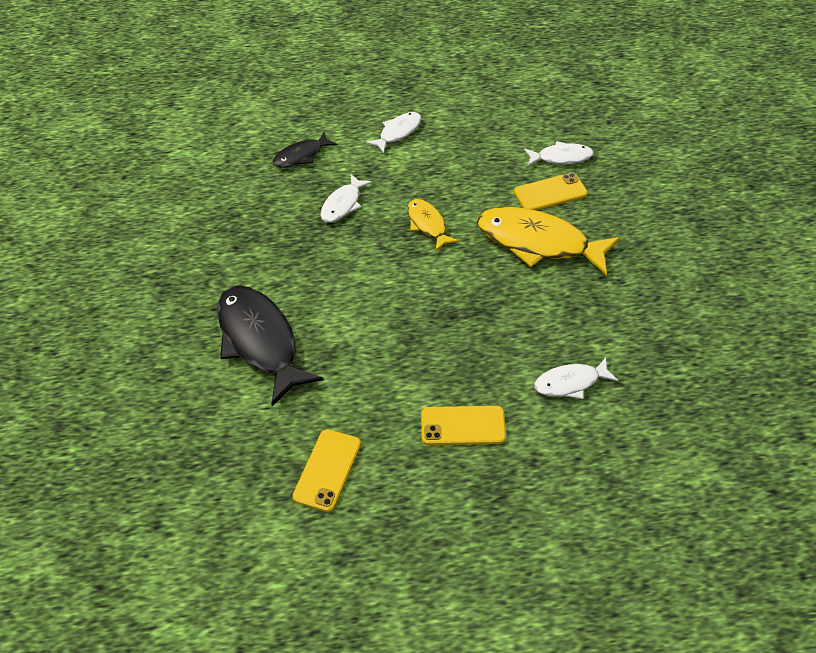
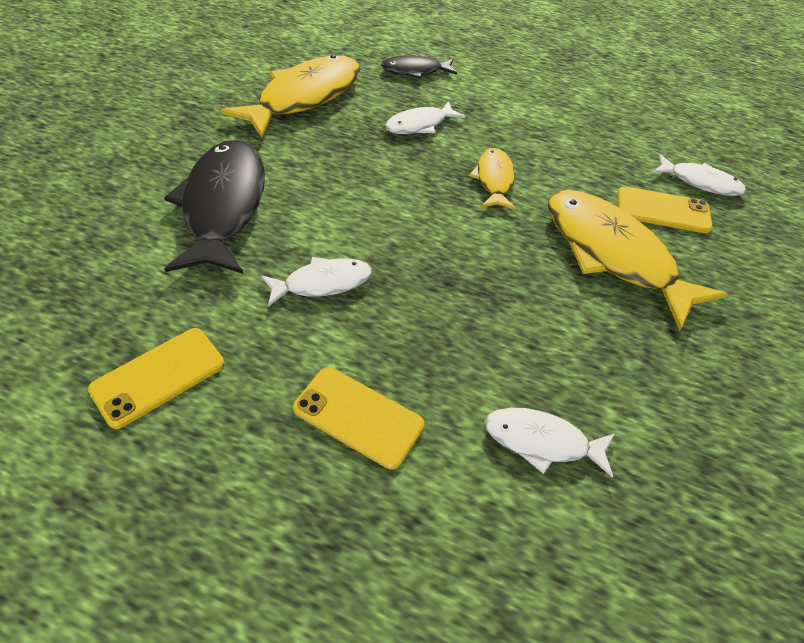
camera: 25 degrees right, 0 degrees up
(237, 223) = (304, 97): none -> yellow fish
(398, 132) = (528, 89): white fish -> white fish (322, 283)

